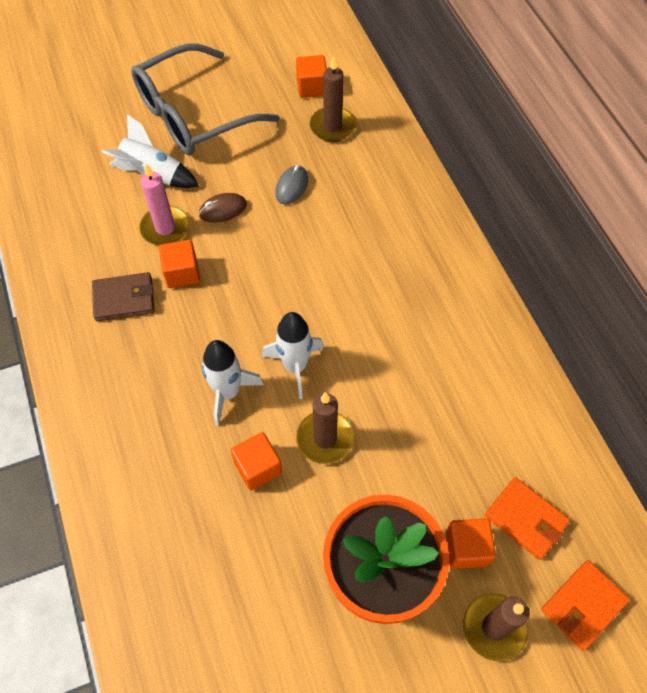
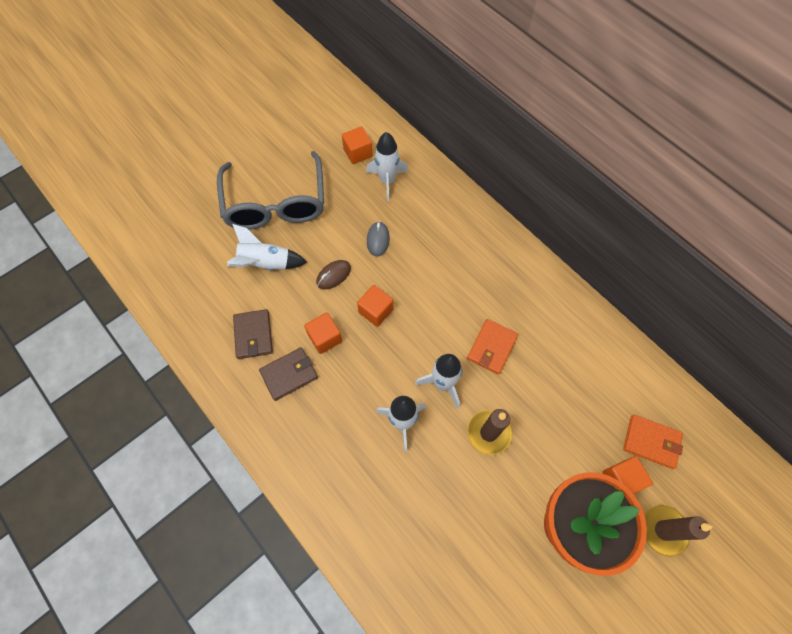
camera: 20 degrees left, 5 degrees up
(104, 245) = (253, 335): none -> brown wallet
(165, 228) = (295, 305): pink candle -> none
(193, 115) = (275, 203): grey glasses -> grey glasses turned 45 degrees counterclockwise
(258, 467) = (450, 474): orange cube -> orange cube (376, 311)
(332, 126) = (387, 181): brown candle -> white rocket
(583, 605) = (713, 490): orange wallet -> orange wallet (492, 347)

